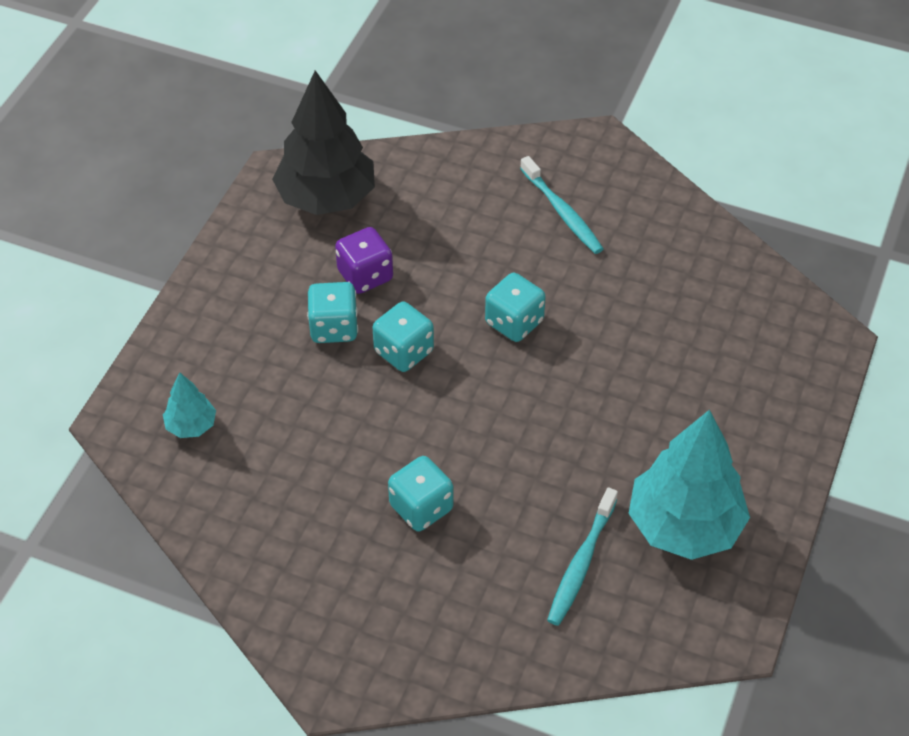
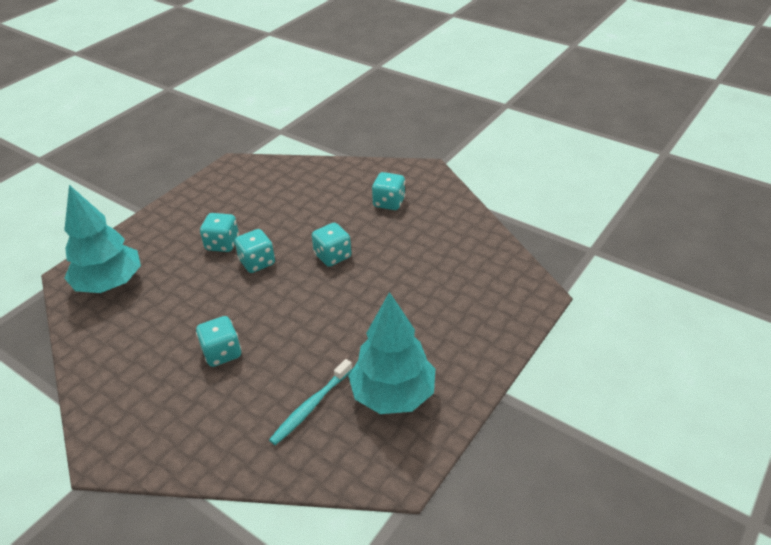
camera: 15 degrees right, 10 degrees down
(191, 425) = (110, 283): turquoise tree -> turquoise tree, size x2.14
(326, 198) = (254, 179): black tree -> none
(365, 276) = (255, 220): purple dice -> none
(562, 212) = (389, 202): turquoise toothbrush -> turquoise dice

